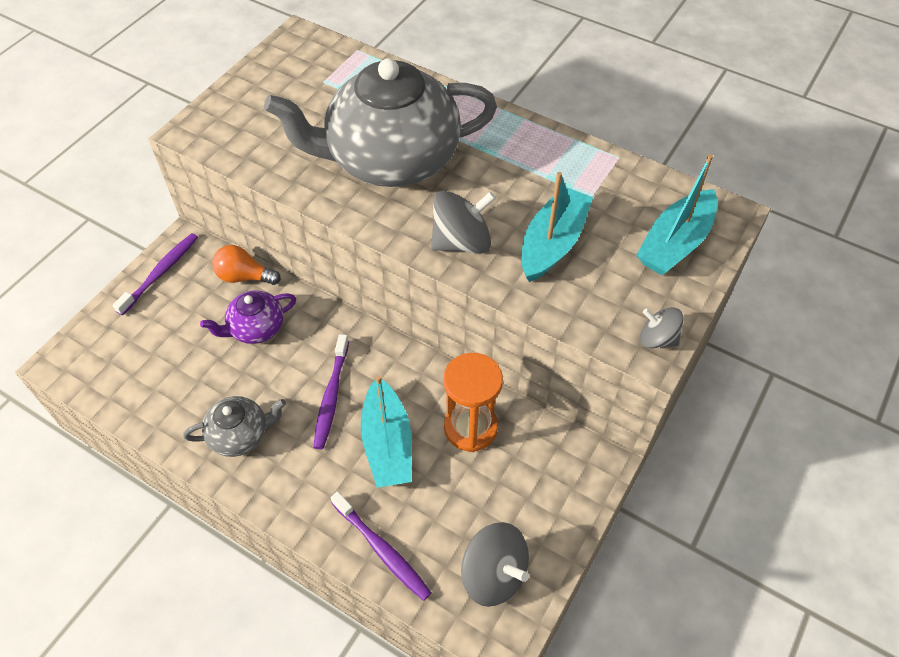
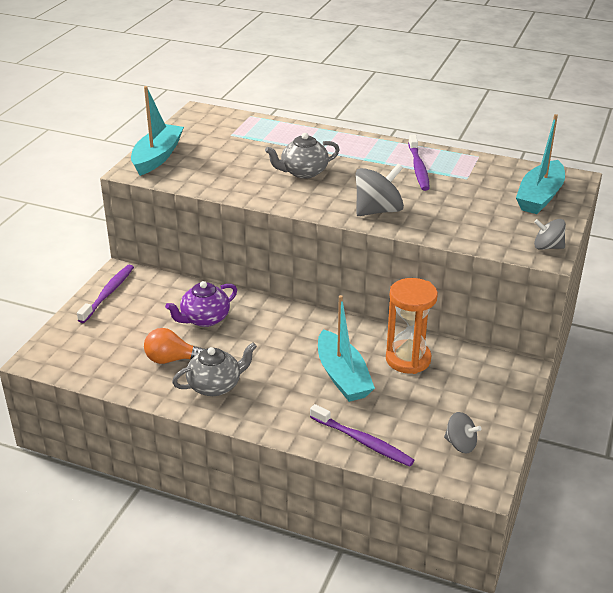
camera: 10 degrees left, 20 degrees down
(244, 276) = (182, 288): orange light bulb -> orange light bulb (172, 359)
(331, 396) = (284, 353): purple toothbrush -> purple toothbrush (418, 168)
(390, 160) = (303, 172): grey teapot -> grey teapot, size x0.45
(494, 574) = (460, 444): grey spinning top -> grey spinning top, size x0.61
(552, 243) = (448, 205): turquoise boat -> turquoise boat (157, 157)

